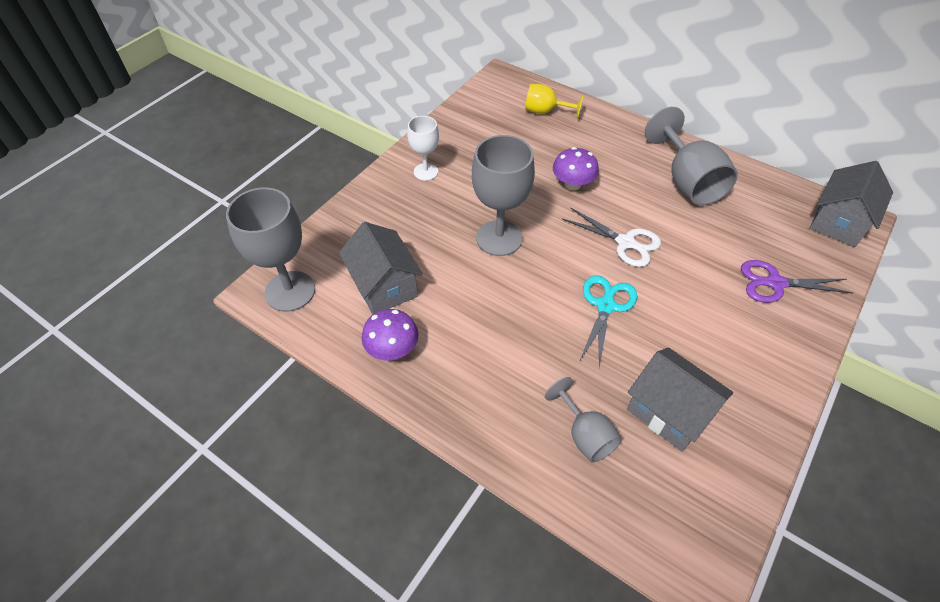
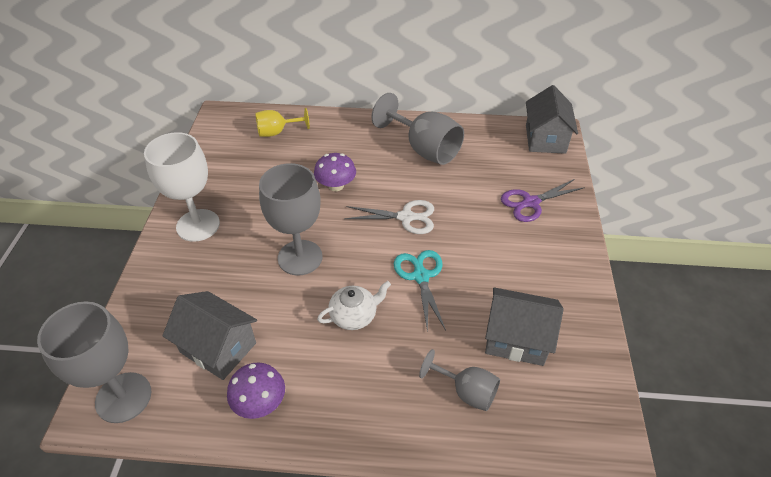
camera: 30 degrees left, 5 degrees down
(426, 172) = (198, 225): white goblet -> white goblet, size x1.72
(518, 313) = (354, 315): none -> white teapot

